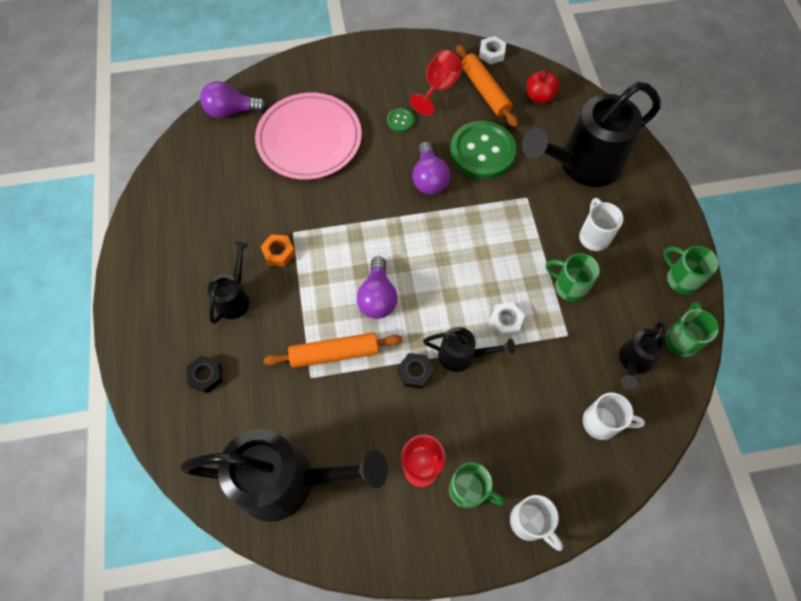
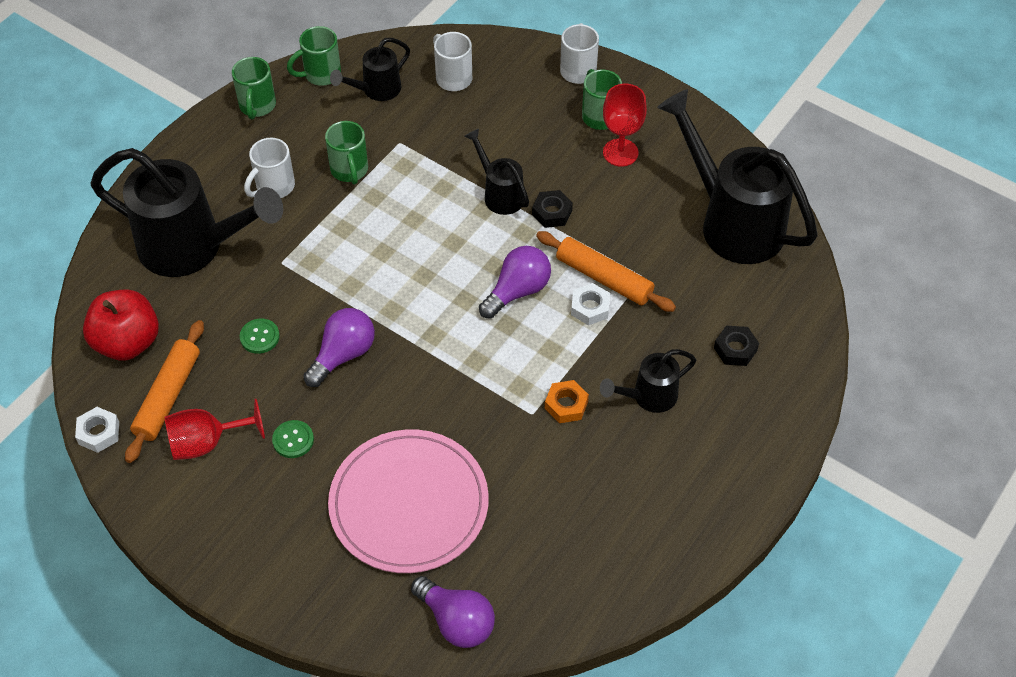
camera: 135 degrees left, 10 degrees down
(482, 151) = (259, 337): green button -> green button, size x0.43
(505, 321) = (434, 189): white nut -> white nut (590, 308)
(539, 96) = (127, 342): red apple -> red apple, size x1.56
(633, 362) = (376, 90): black watering can -> black watering can turned 150 degrees clockwise

